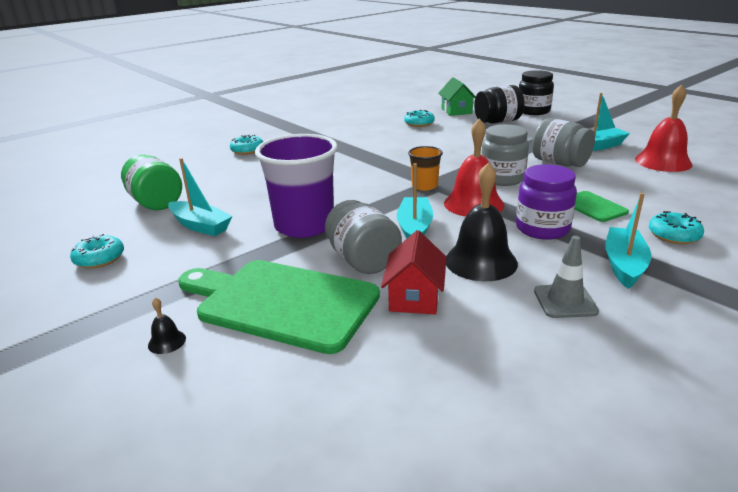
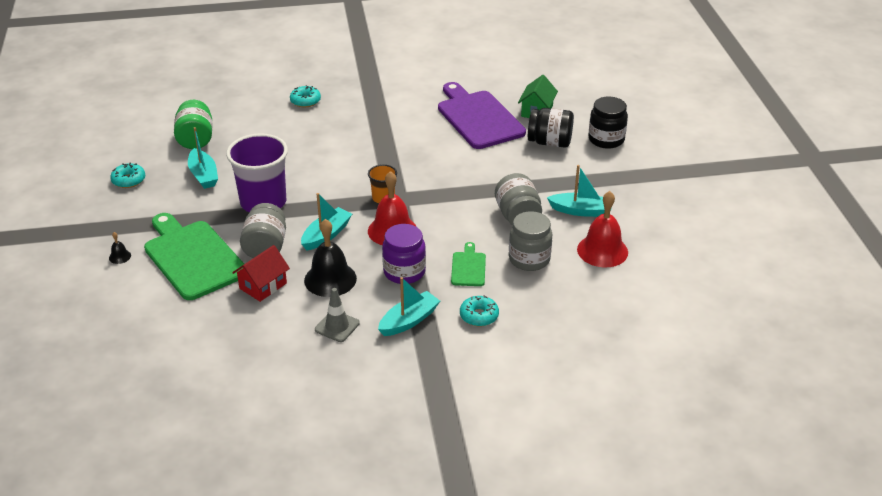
camera: 30 degrees right, 10 degrees up
(419, 123) = (478, 118): turquoise donut -> purple cutting board
(502, 178) = (448, 214): grey jar -> grey jar (529, 259)

